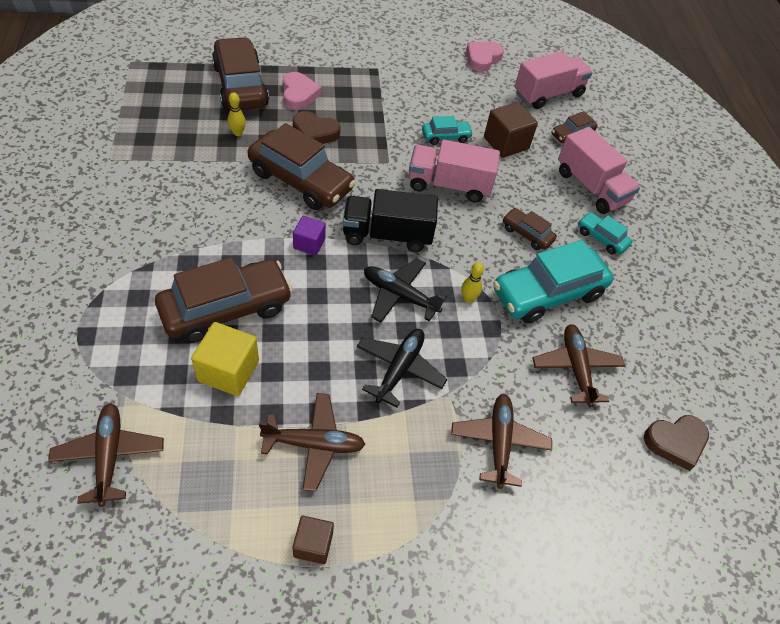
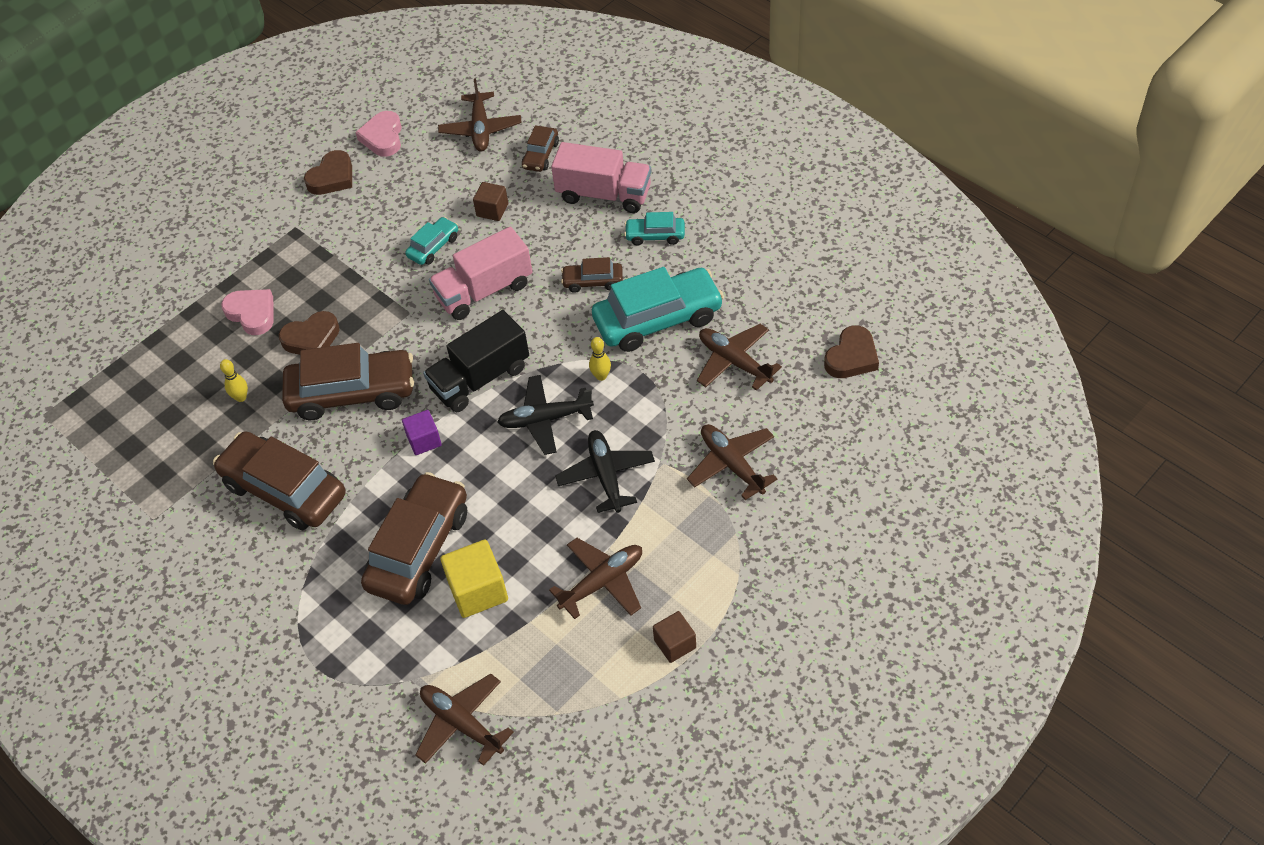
camera: 30 degrees left, 0 degrees up
(240, 86) = (185, 350): brown car -> brown car (284, 490)
(428, 58) = (332, 177): none -> brown heart
(506, 143) = (492, 210): brown cube -> brown cube, size x0.62
(548, 94) = (480, 129): pink truck -> brown plane
(548, 293) = (658, 319): turquoise car -> turquoise car turned 135 degrees counterclockwise

